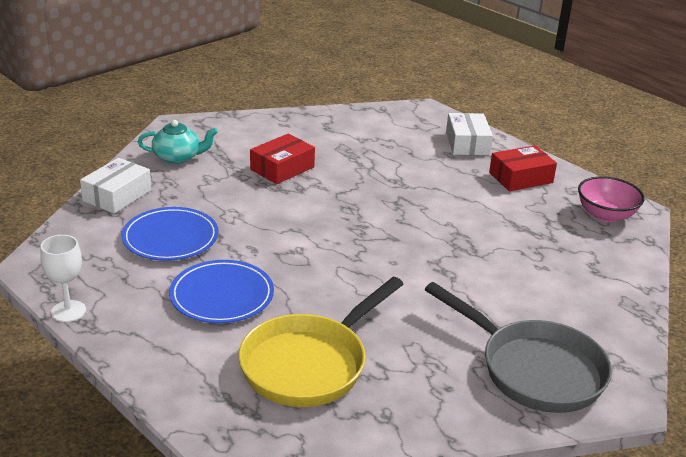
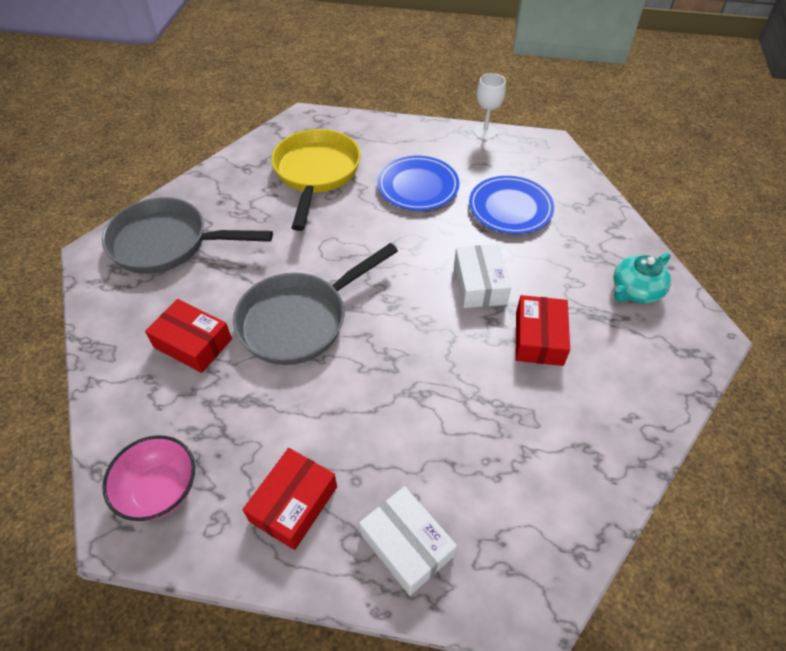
camera: 145 degrees right, 20 degrees up
(117, 195) = (603, 221): white box -> white box (479, 284)
(445, 251) = (300, 320): none -> grey pan
(547, 276) = (193, 343): none -> red box

